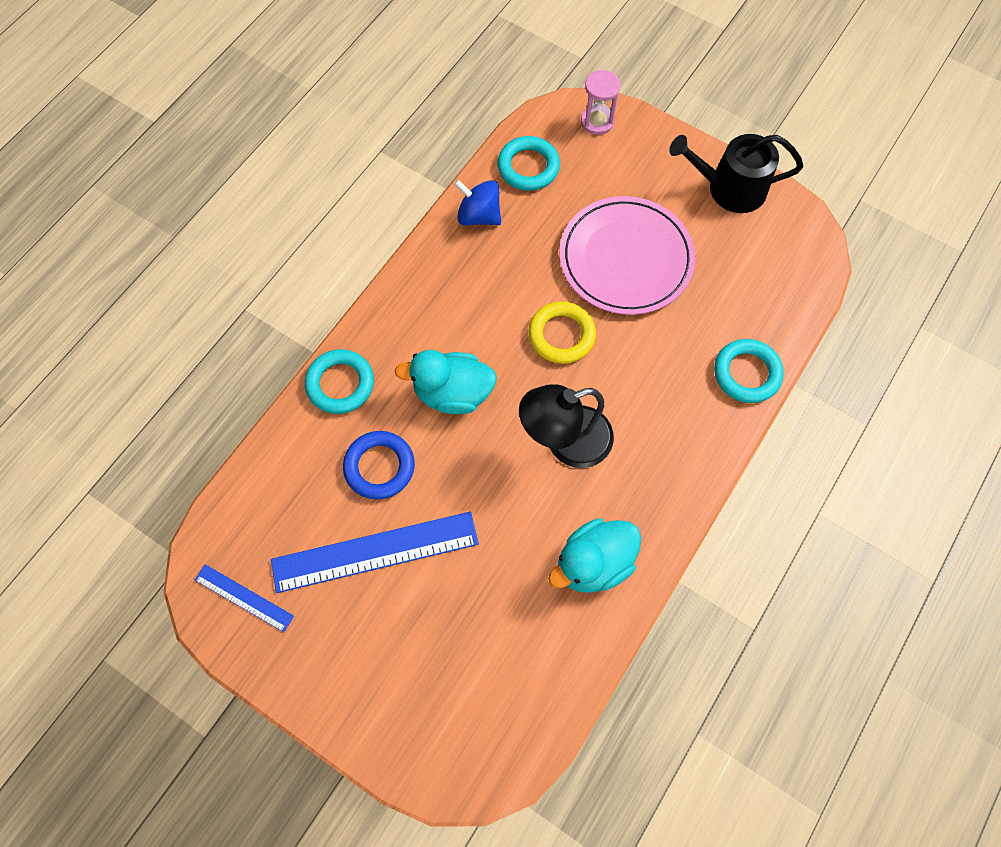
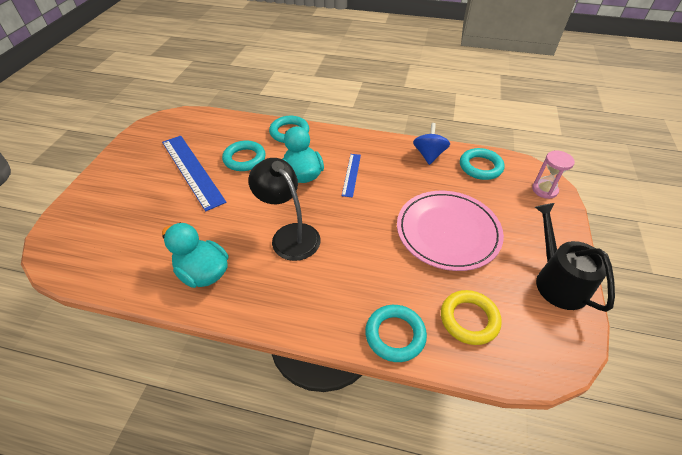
camera: 70 degrees right, 20 degrees down
(244, 597) = (158, 133): blue ruler -> blue ruler (351, 174)
(379, 467) = (244, 159): blue ring -> turquoise ring
(561, 335) = (367, 213): yellow ring -> yellow ring (469, 319)

